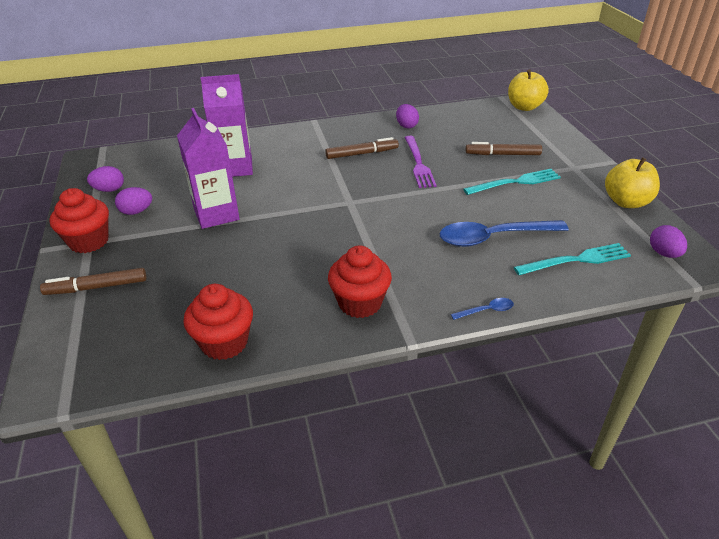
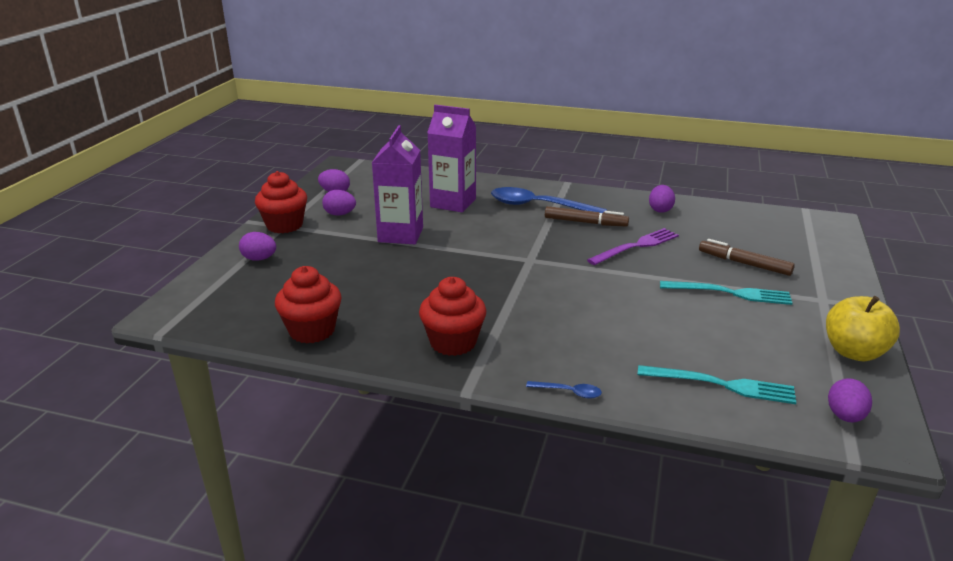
camera: 30 degrees right, 10 degrees down
(96, 287) = (259, 259): brown marker -> purple egg
(418, 163) = (636, 246): purple fork -> purple fork turned 150 degrees counterclockwise
(493, 238) = (647, 334): blue spoon -> blue spoon (538, 206)
(524, 107) = (825, 225): yellow apple -> none

